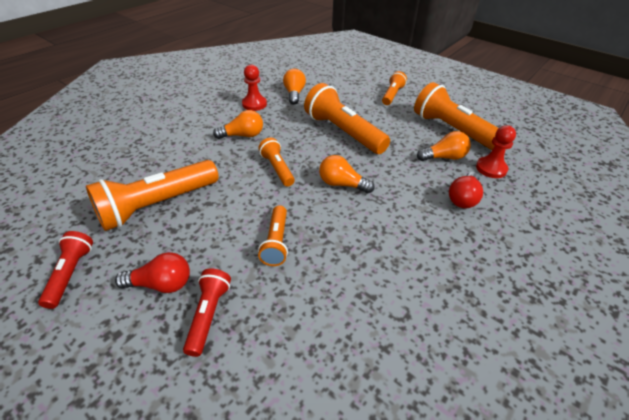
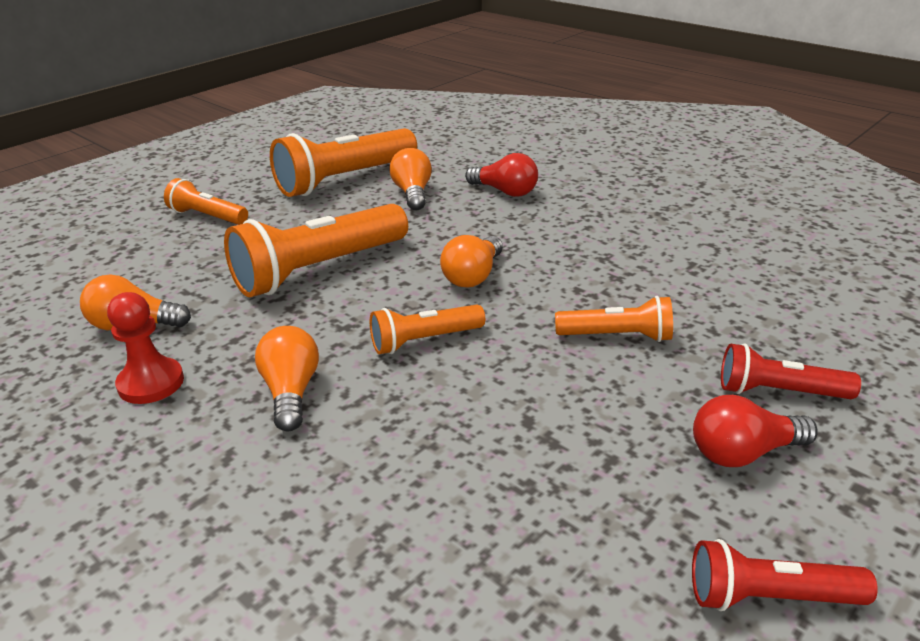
camera: 85 degrees left, 10 degrees down
(157, 205) = (540, 497): orange flashlight -> none
(161, 284) = (744, 453): red light bulb -> red light bulb turned 105 degrees counterclockwise
(491, 168) = (443, 168): red pawn -> none

